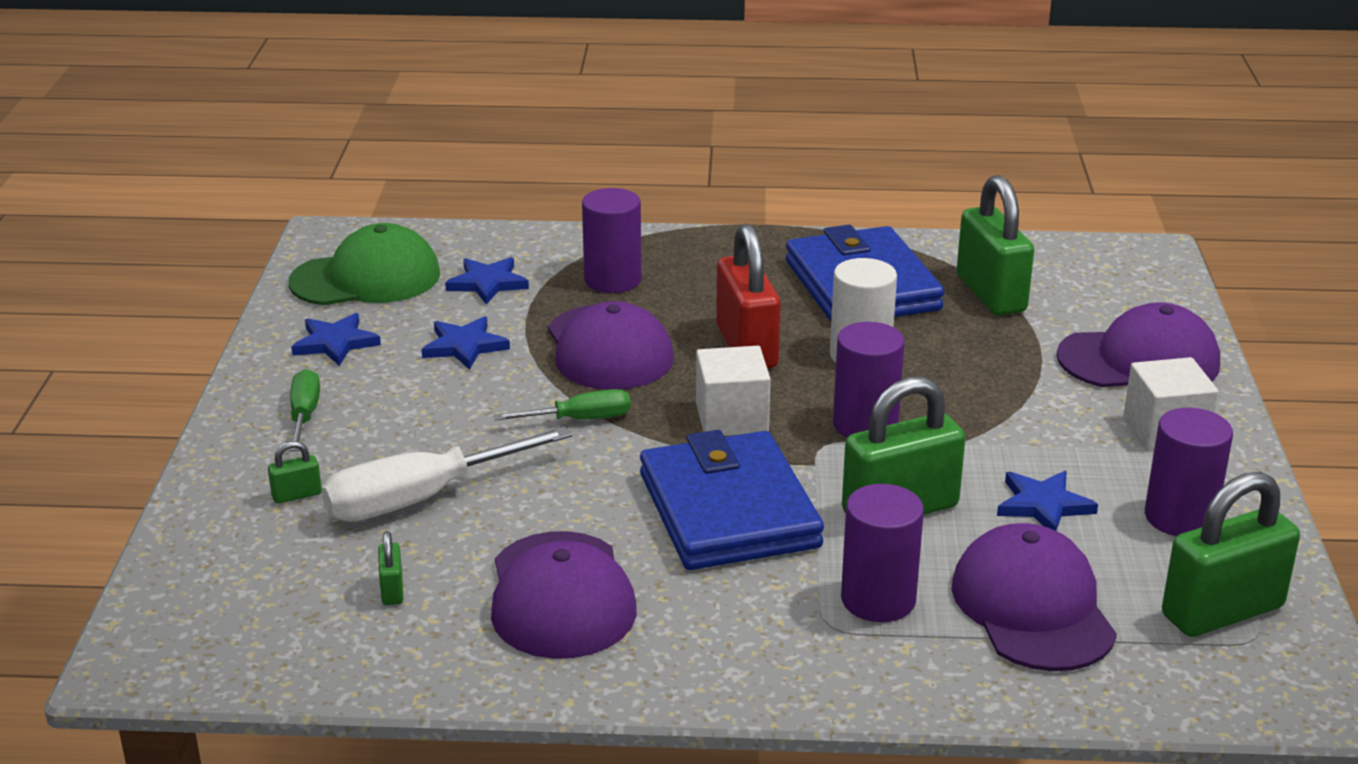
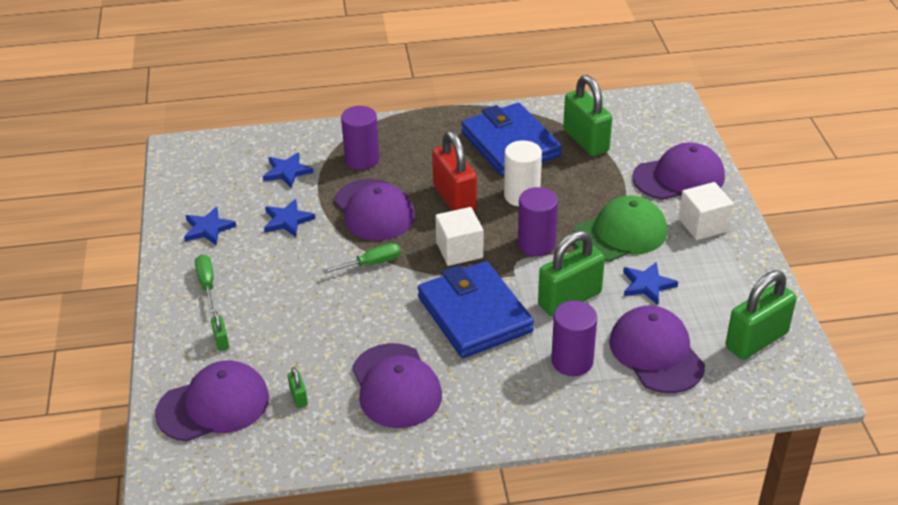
camera: 10 degrees left, 10 degrees up
(249, 583) = (213, 405): none -> purple cap
(297, 495) = (221, 341): green padlock -> green padlock turned 75 degrees counterclockwise
(366, 278) = (211, 178): green cap -> green cap (620, 234)
(422, 498) = (296, 332): white screwdriver -> none
(1180, 517) = (722, 282): purple cylinder -> none

